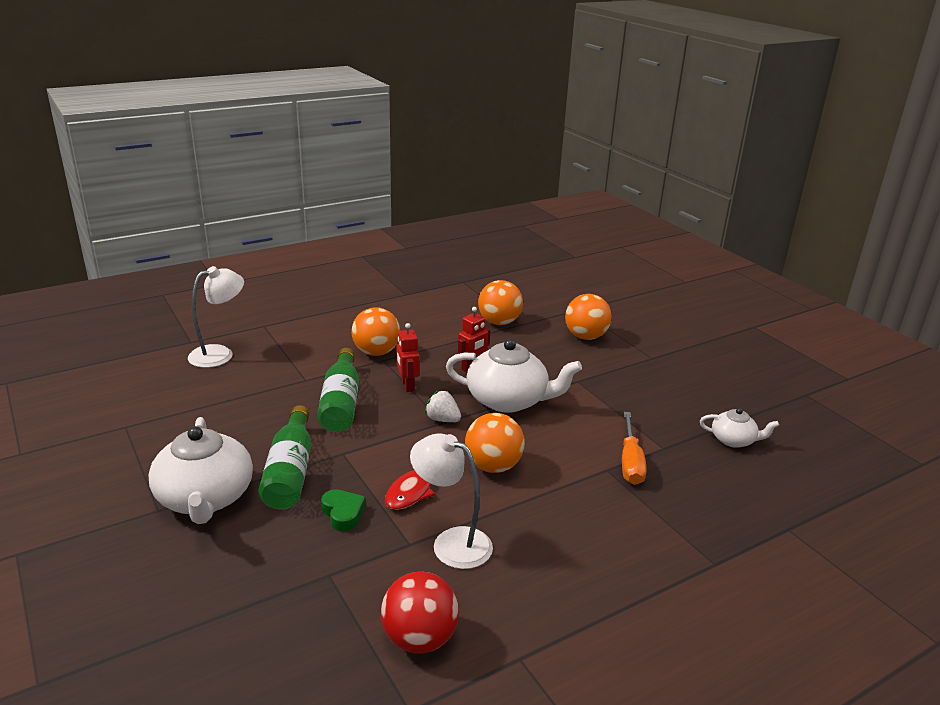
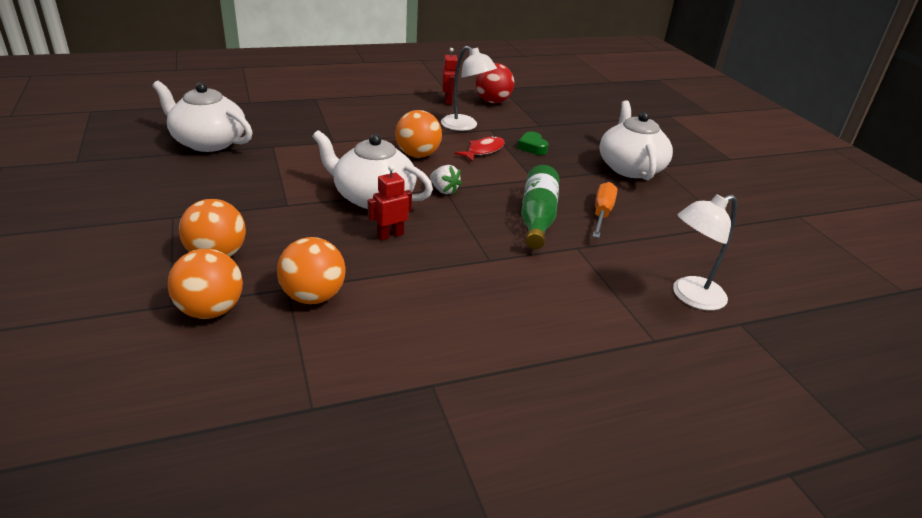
camera: 170 degrees left, 5 degrees up
(290, 471) = (573, 173): green bottle -> none
(376, 352) = (496, 271): orange ball -> orange ball (211, 310)
(407, 385) = (468, 225): red robot -> red robot (448, 101)
(630, 462) = (310, 142): orange screwdriver -> orange screwdriver (602, 213)
(733, 440) = (208, 142): white teapot -> white teapot, size x1.92

